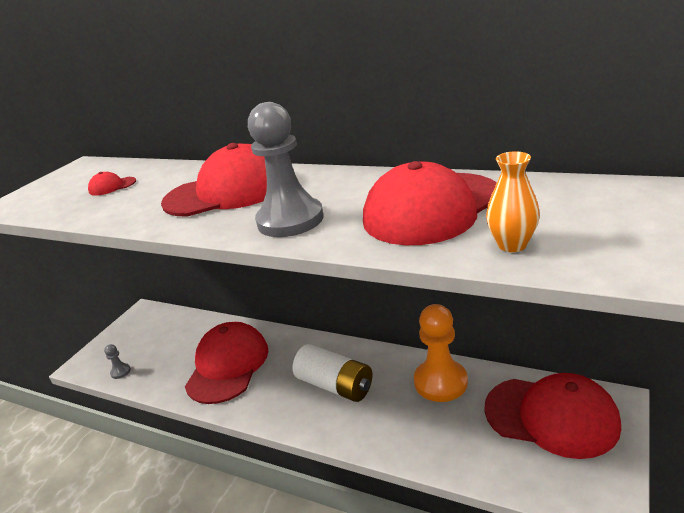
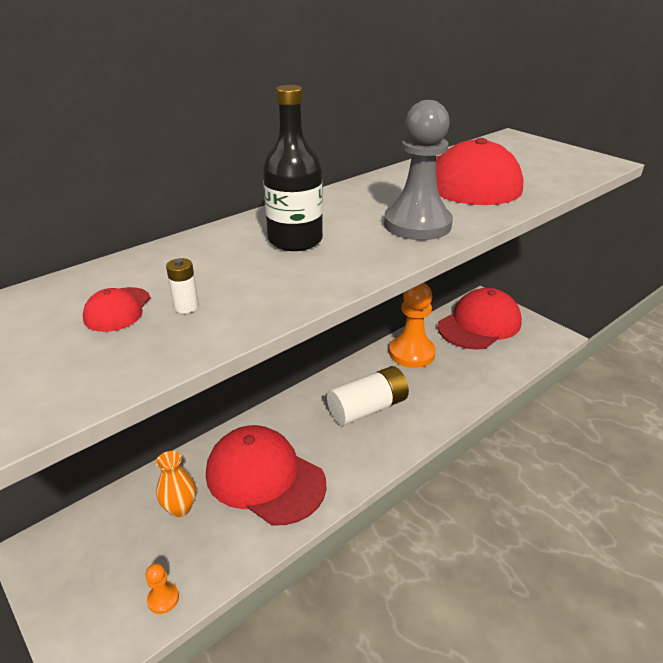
camera: 70 degrees left, 5 degrees up
(119, 199) = (186, 307): none -> white battery
(120, 372) = (163, 599): grey pawn -> orange pawn
(227, 192) = (295, 240): red cap -> black bottle
(512, 245) = (548, 176): orange vase -> orange vase (180, 508)

